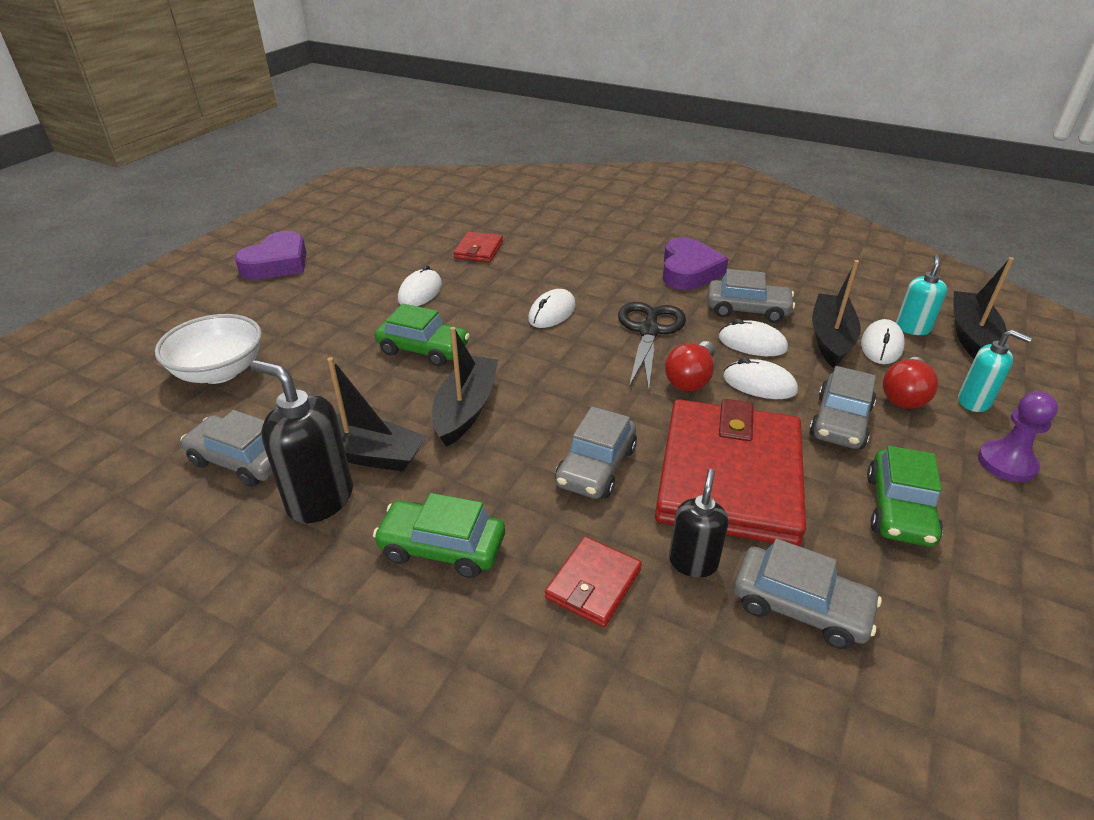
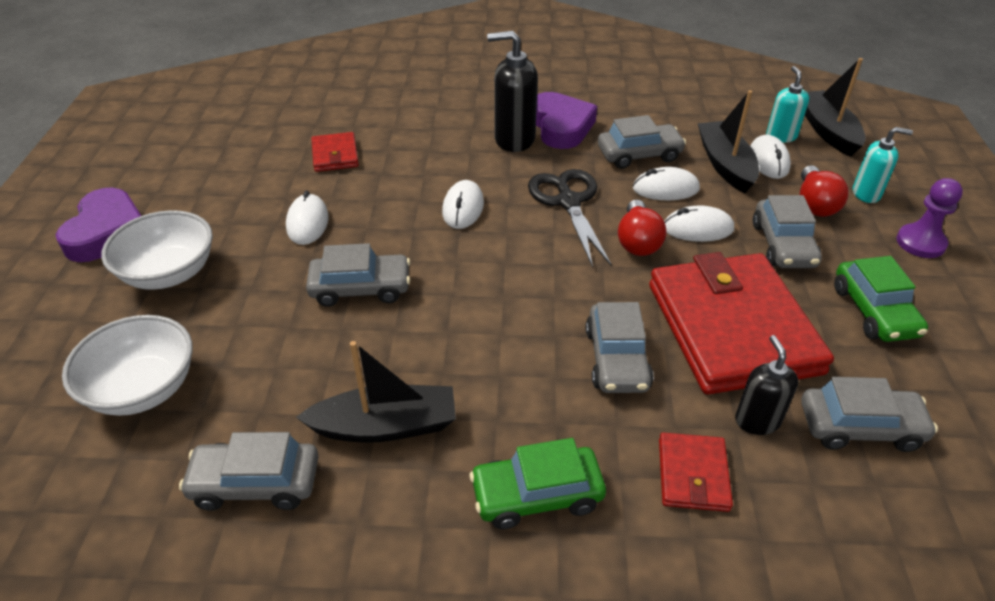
camera: 25 degrees left, 5 degrees up
(296, 301) = (169, 273): none -> white bowl
(320, 499) = (377, 494): black soap dispenser -> black soap dispenser (514, 139)
(423, 349) = (360, 288): green car -> grey car
(466, 409) = (453, 341): black boat -> none

